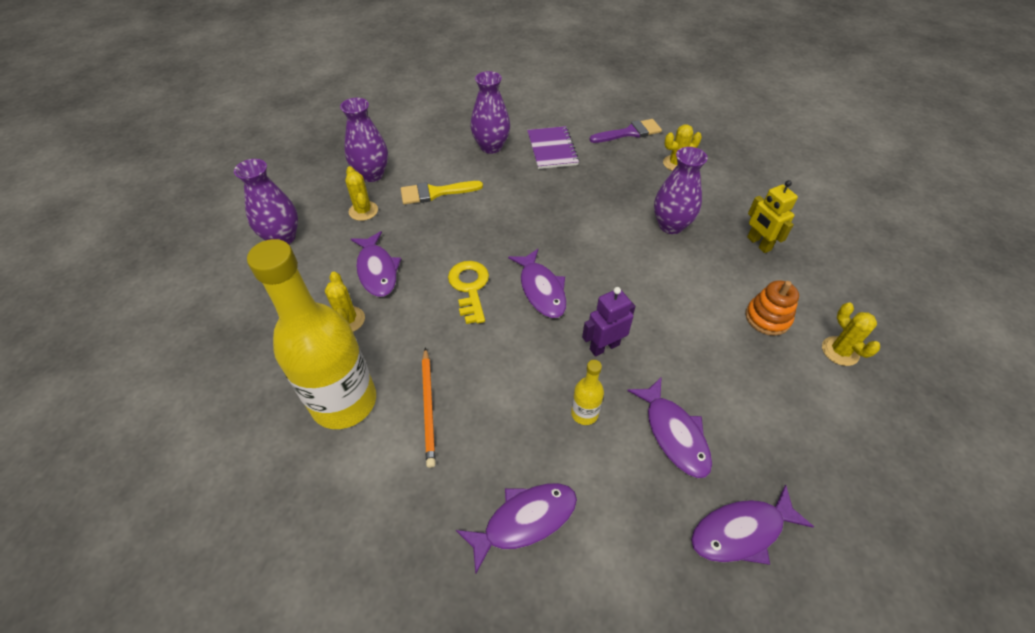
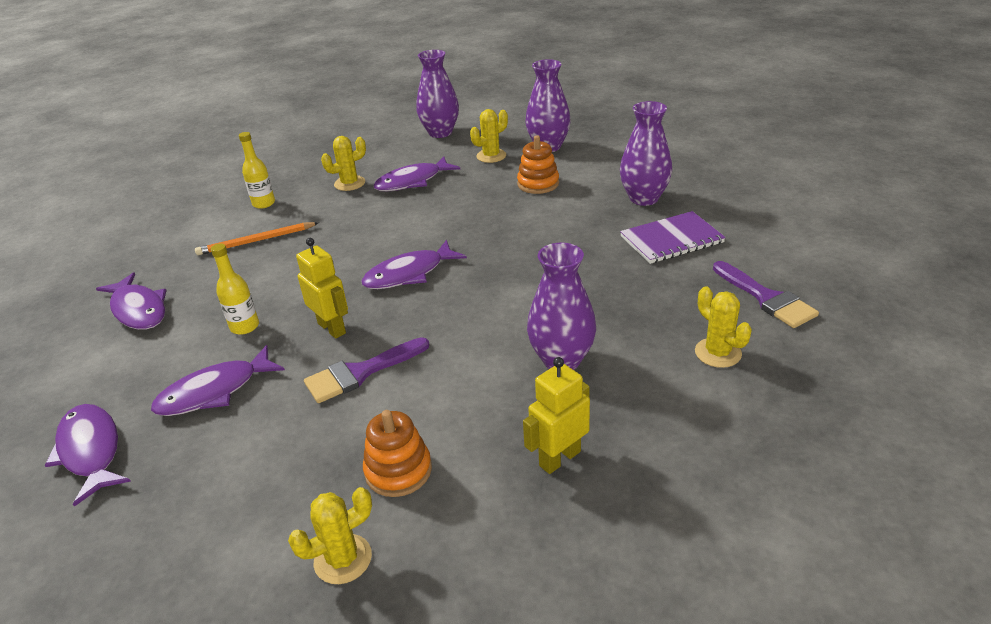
camera: 80 degrees right, 15 degrees down
(344, 402) = (264, 203): yellow bottle -> yellow bottle, size x0.42
(435, 193) = (538, 184): yellow brush -> orange stacking toy
(469, 287) = (402, 232): yellow key -> none
(604, 346) = (332, 328): purple robot -> yellow robot
(666, 331) = (360, 373): none -> purple brush

